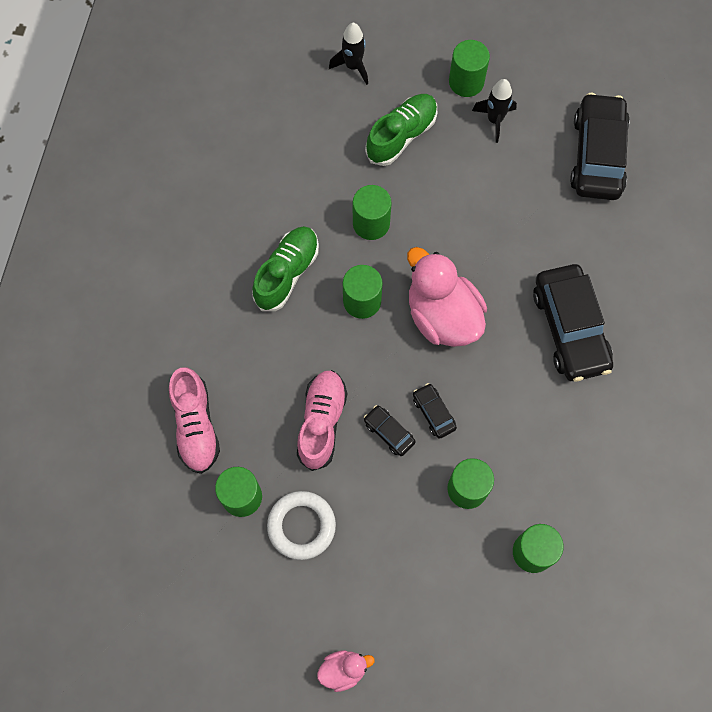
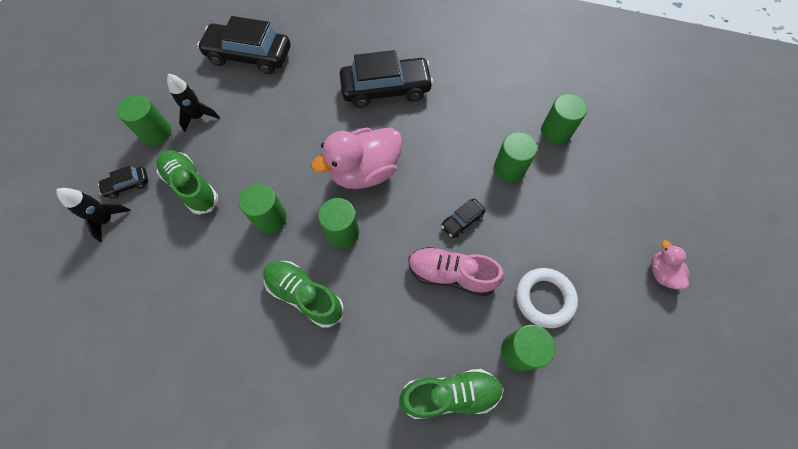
camera: 85 degrees left, 5 degrees down
(196, 426) = (450, 394): pink shoe -> green shoe
(433, 413) = (447, 186): black car -> black car (127, 185)

